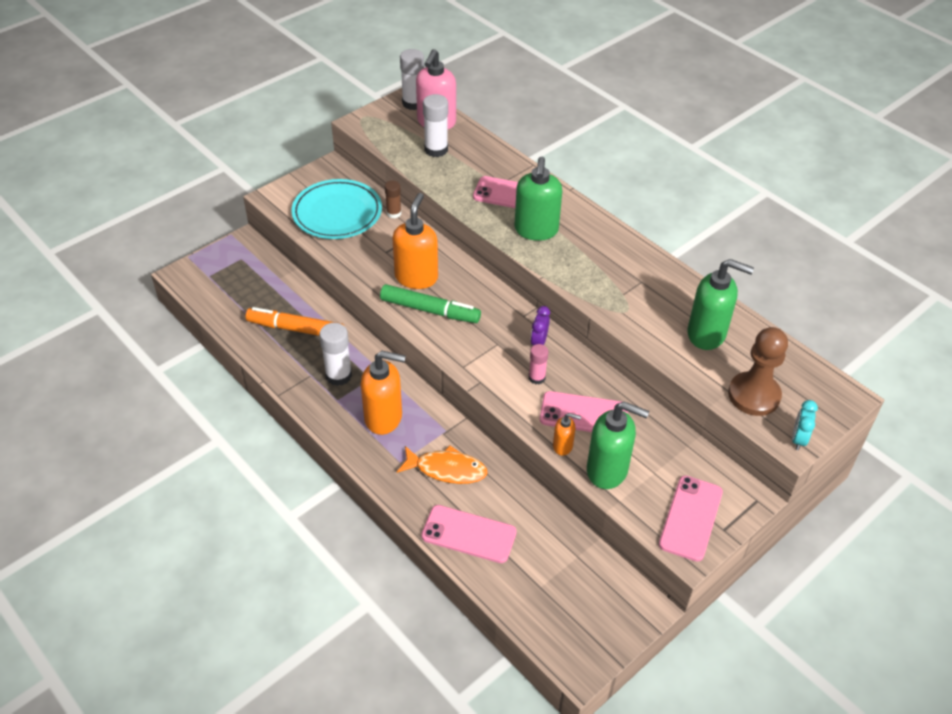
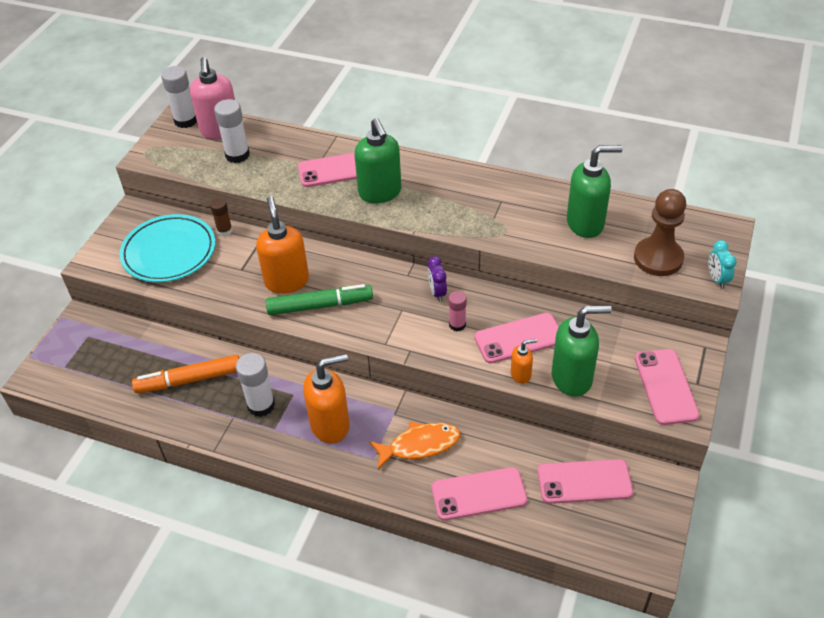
camera: 25 degrees left, 0 degrees up
(569, 569) = (584, 482): none -> pink phone

